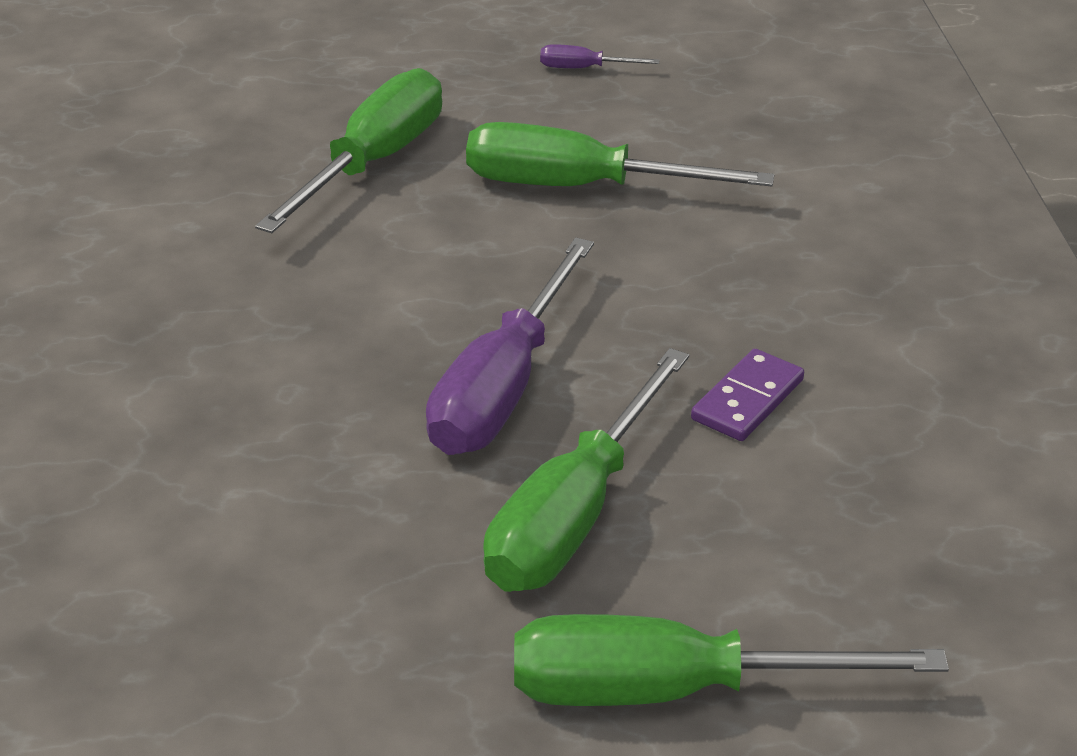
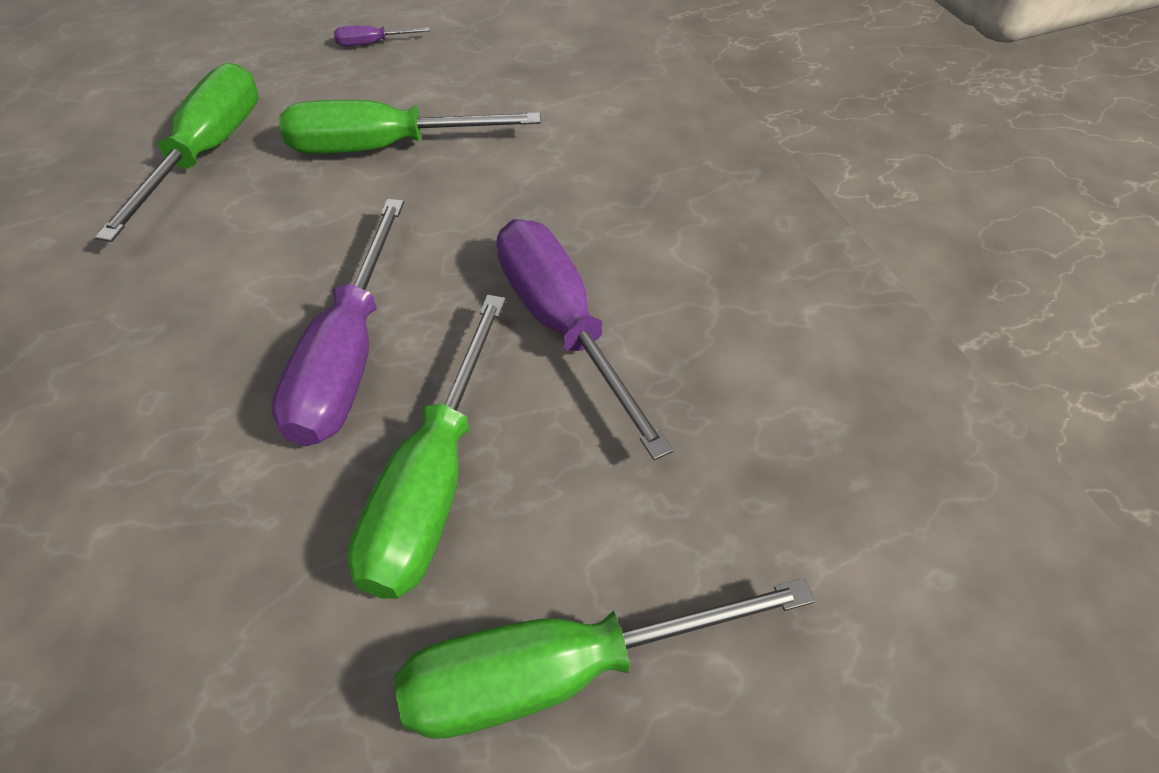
camera: 15 degrees left, 15 degrees up
(748, 400) = (562, 325): purple domino -> purple screwdriver

